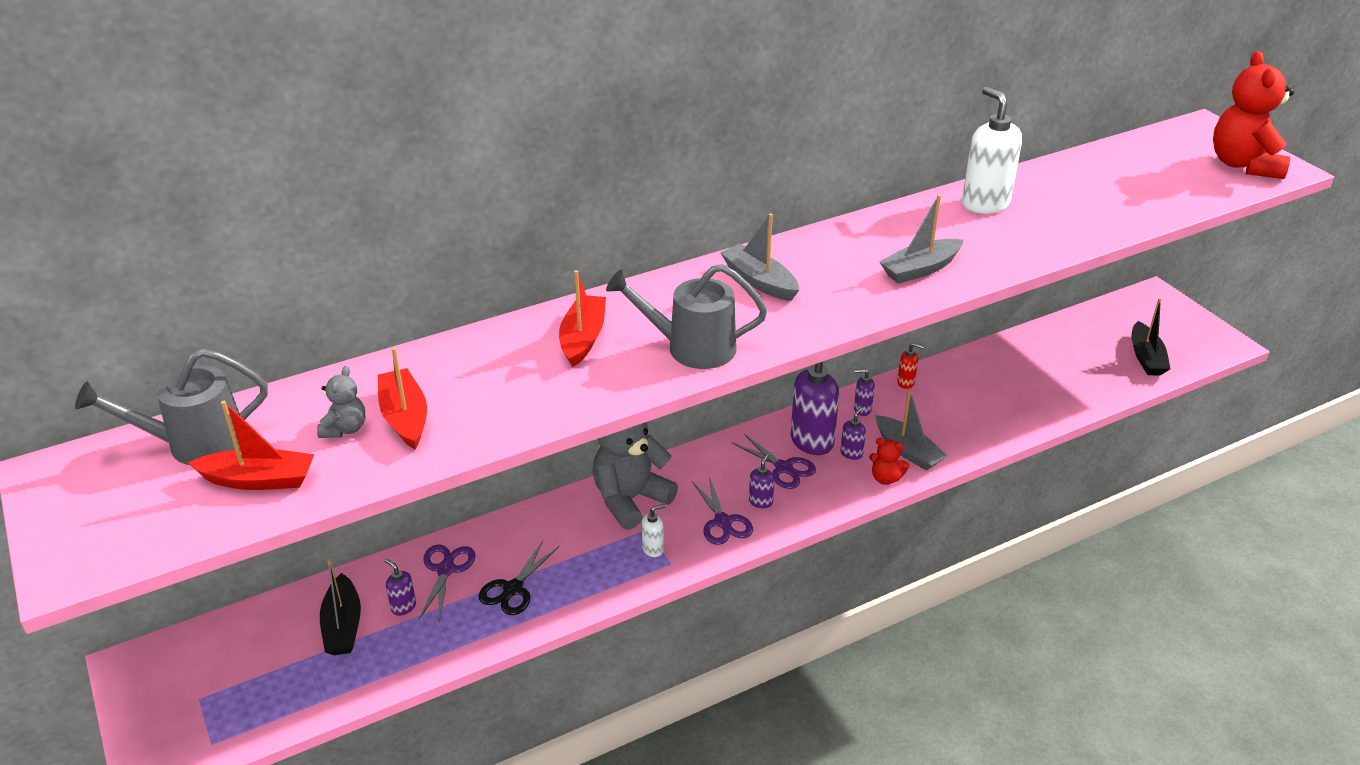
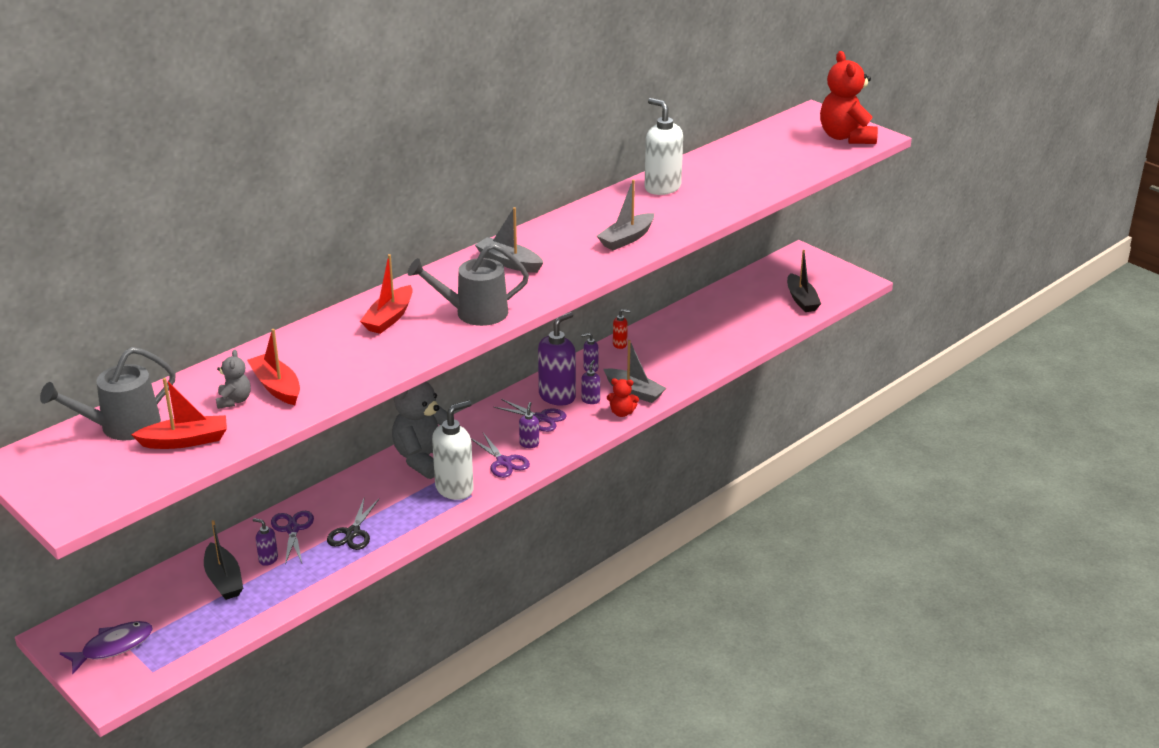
camera: 15 degrees left, 5 degrees down
(182, 697) = (113, 647): none -> purple fish
(583, 338) = (389, 318): red boat -> red boat turned 150 degrees counterclockwise
(653, 549) = (455, 488): white soap dispenser -> white soap dispenser, size x2.12

